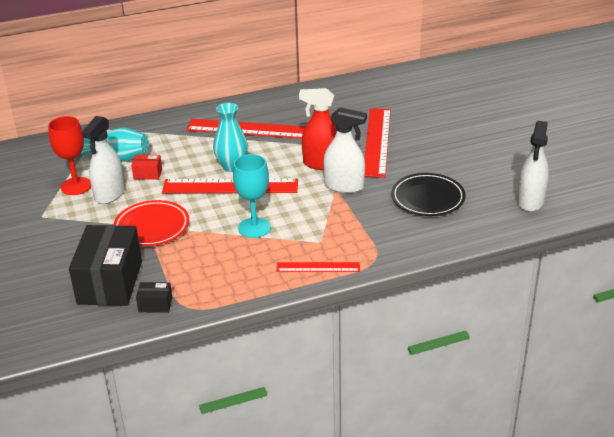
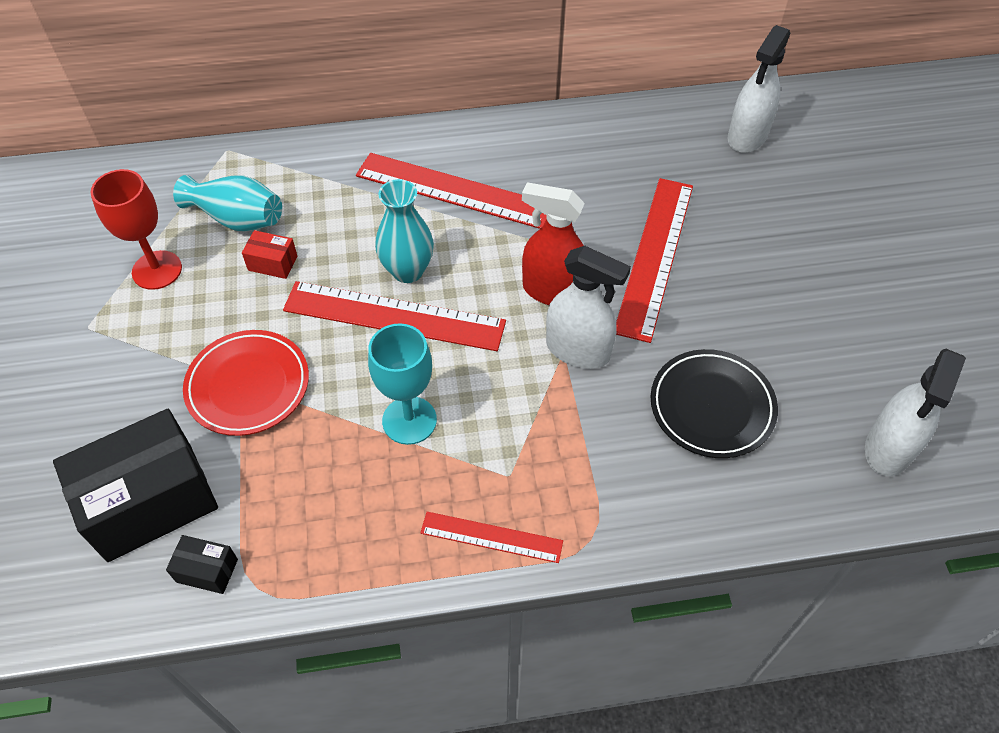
camera: 10 degrees right, 20 degrees up
(109, 194) = (203, 297): white spray bottle -> white spray bottle (747, 136)
(110, 282) = (150, 502): black box -> black box turned 45 degrees clockwise

